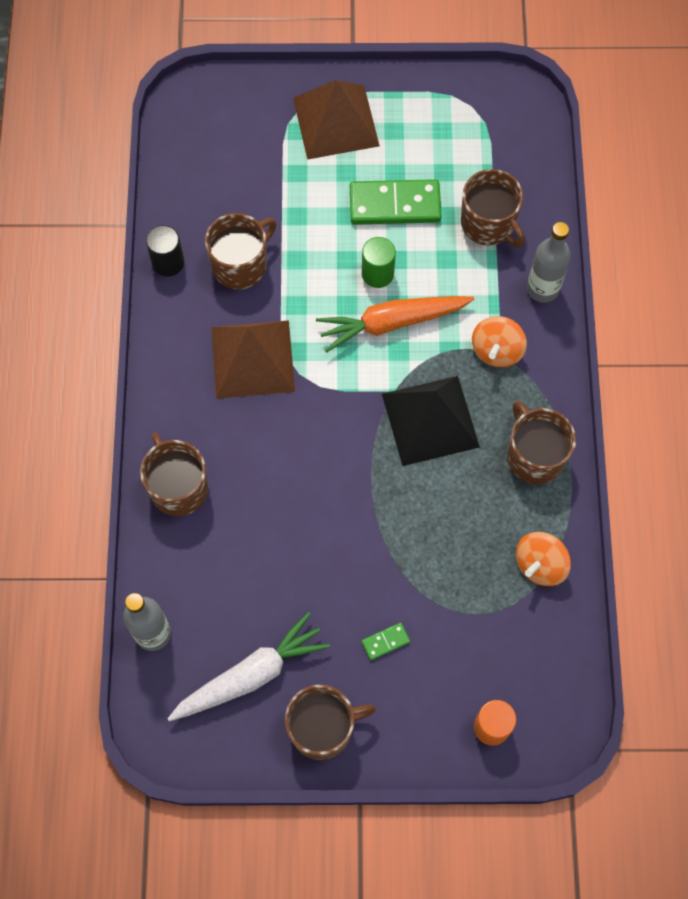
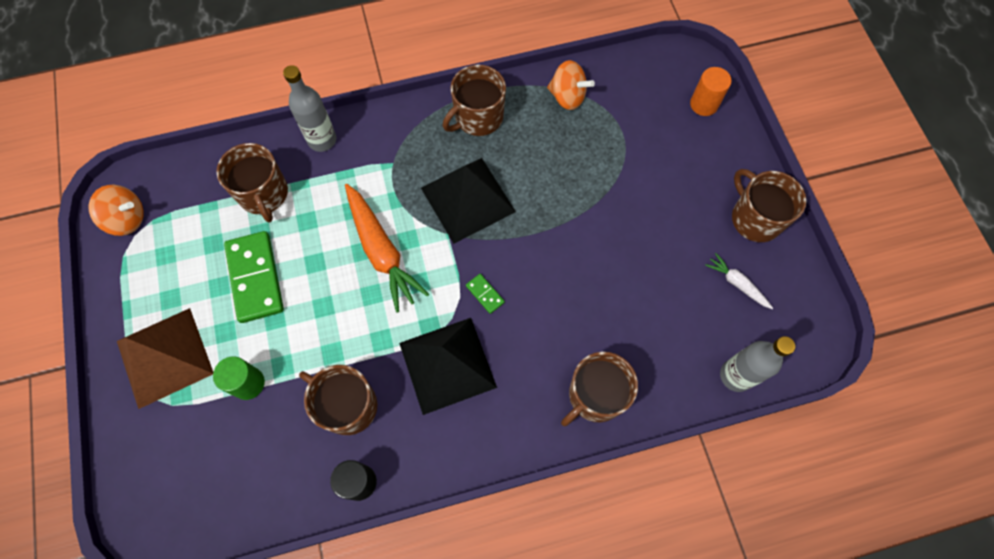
camera: 105 degrees left, 0 degrees up
(251, 675) = (737, 283): white carrot -> white carrot, size x0.51
(252, 359) = (447, 365): brown pyramid -> black pyramid
(377, 273) = (333, 275): green cylinder -> green cylinder (248, 383)
(385, 641) = (669, 189): green domino -> green domino (485, 294)
(488, 224) = (264, 194): brown mug -> brown mug turned 120 degrees clockwise
(497, 350) = (389, 163): orange spinning top -> orange spinning top (127, 219)

